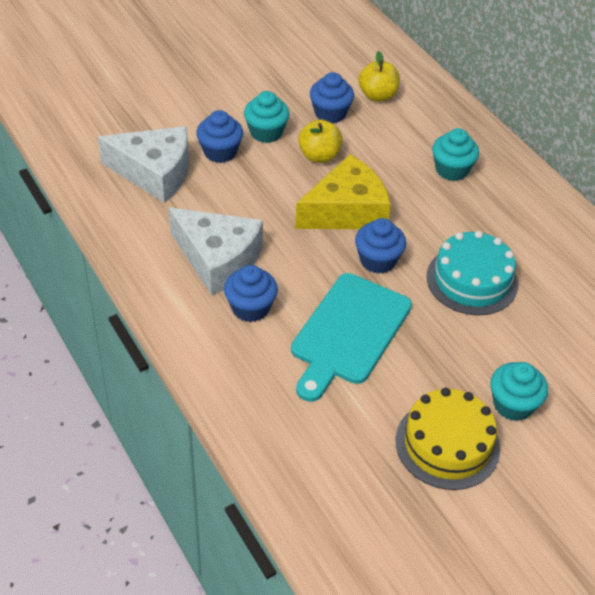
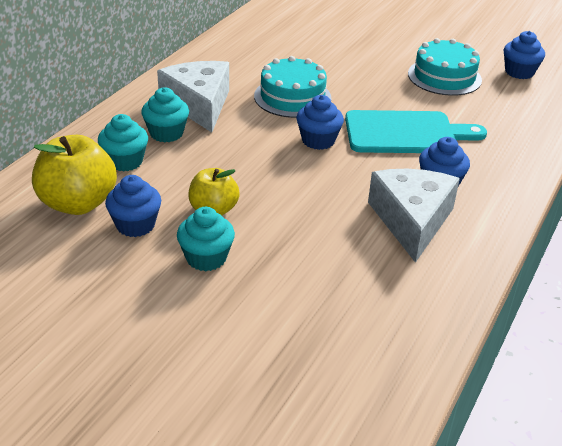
camera: 120 degrees left, 10 degrees down
(155, 173) = (347, 313): white cheese -> white cheese (199, 104)
(220, 152) = (268, 278): blue cupcake -> blue cupcake (519, 72)
(346, 211) = (275, 171): yellow cheese -> none
(377, 96) = (78, 203): yellow apple -> yellow apple, size x1.60
(447, 444) = (444, 77): yellow cake -> turquoise cake
(513, 405) = (385, 62): turquoise cupcake -> turquoise cupcake (125, 161)

